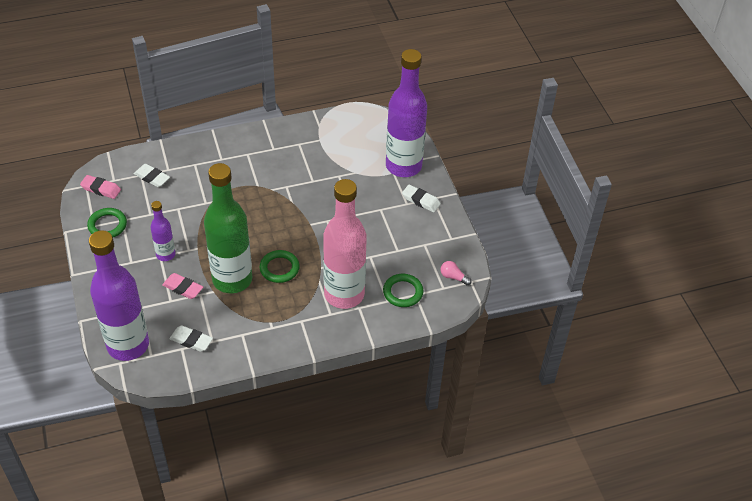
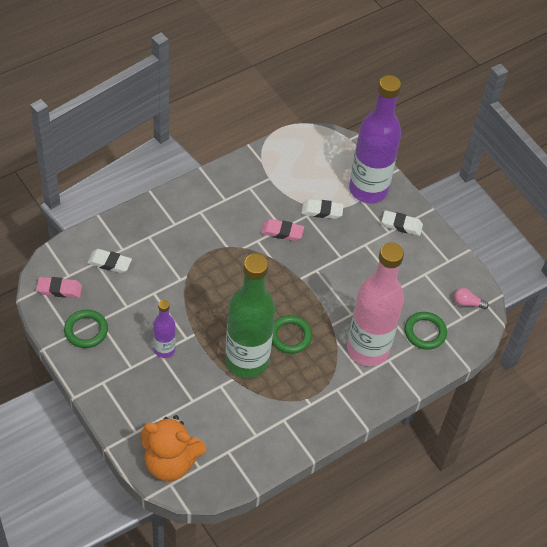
camera: 20 degrees left, 5 degrees up
(128, 345) = (170, 462): purple bottle -> orange teddy bear
(183, 288) = (199, 383): pink eraser -> pink eraser (282, 232)
(191, 340) = (234, 440): white eraser -> white eraser (322, 211)

